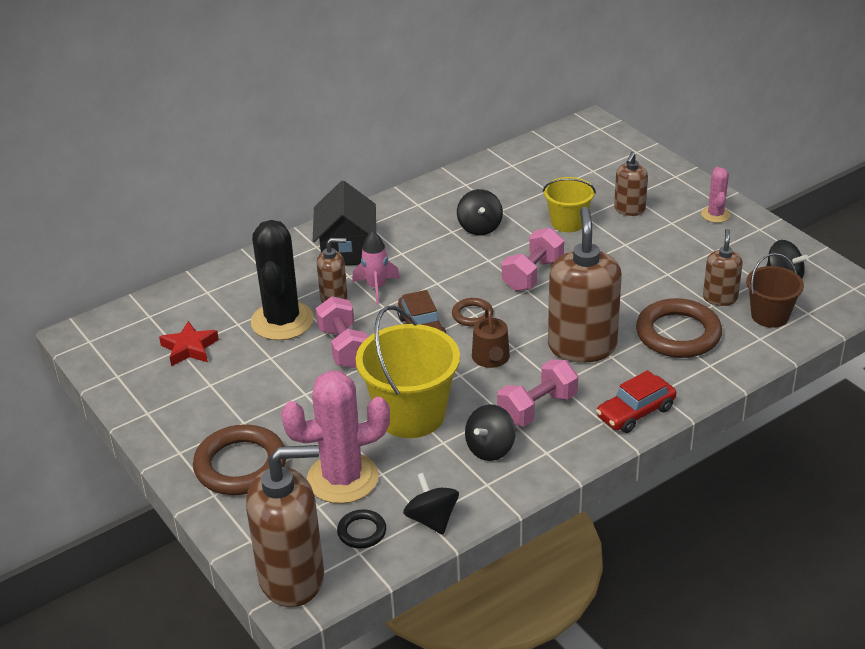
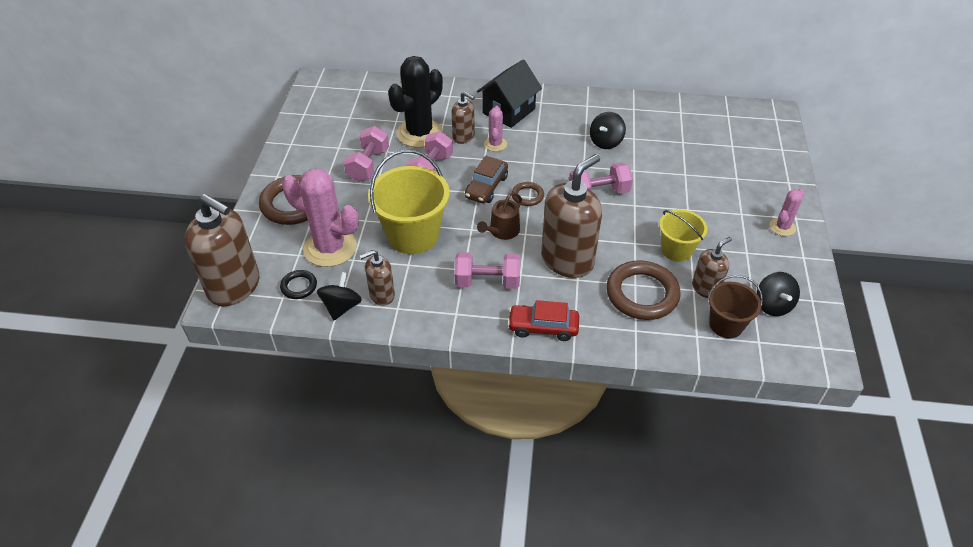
camera: 40 degrees right, 10 degrees up
(189, 348) = (355, 120): red star -> none
(270, 381) = (368, 165): none -> pink dumbbell
(376, 287) = (495, 144): pink rocket -> pink cactus
(490, 448) = (428, 287): black spinning top -> none
(568, 222) = (667, 171): yellow bucket -> yellow bucket (676, 250)
(629, 209) = (722, 187): brown soap dispenser -> brown soap dispenser (382, 295)

